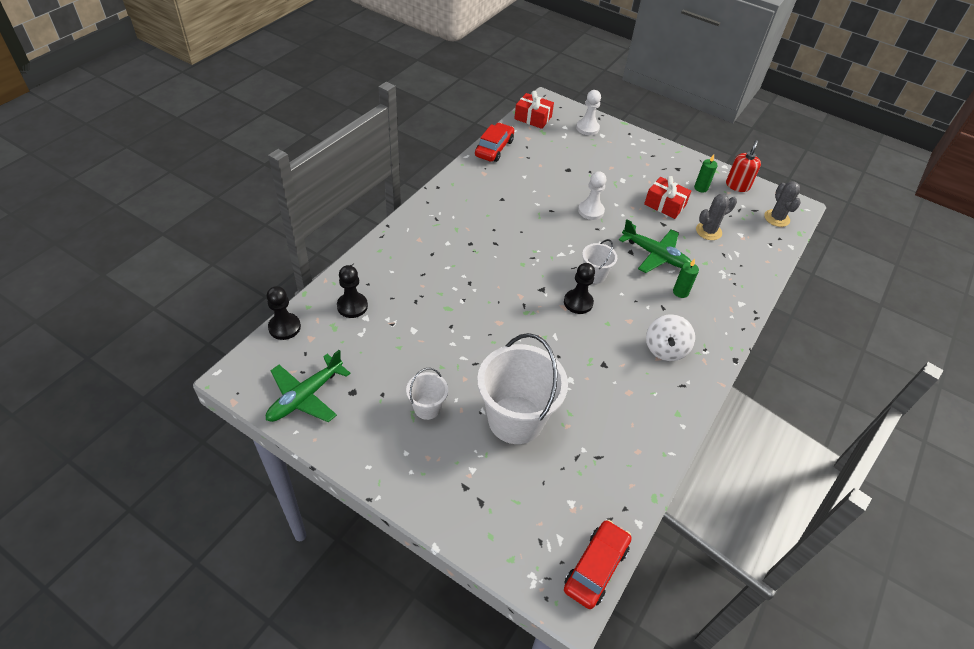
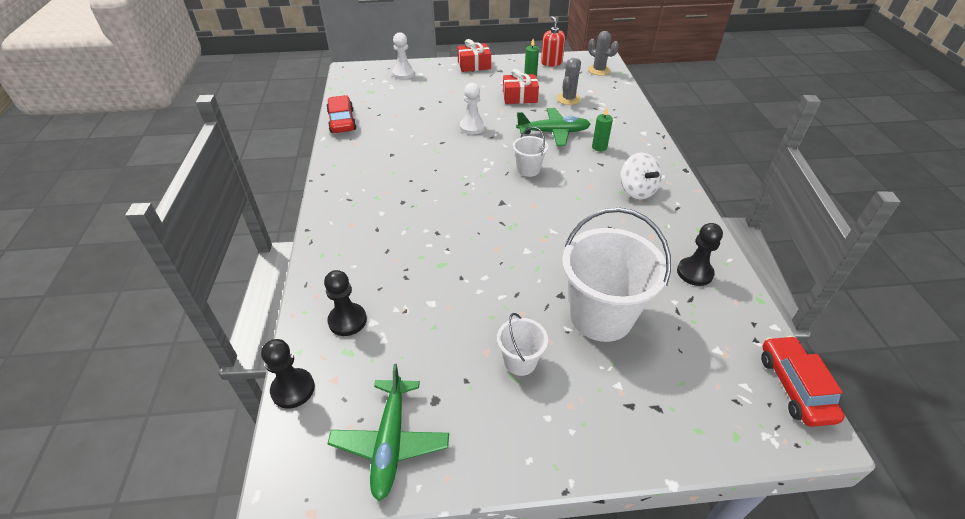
camera: 35 degrees left, 5 degrees down
(533, 118) = (351, 85): red gift -> red gift (474, 65)
(578, 302) = (540, 196): black pawn -> black pawn (694, 273)

